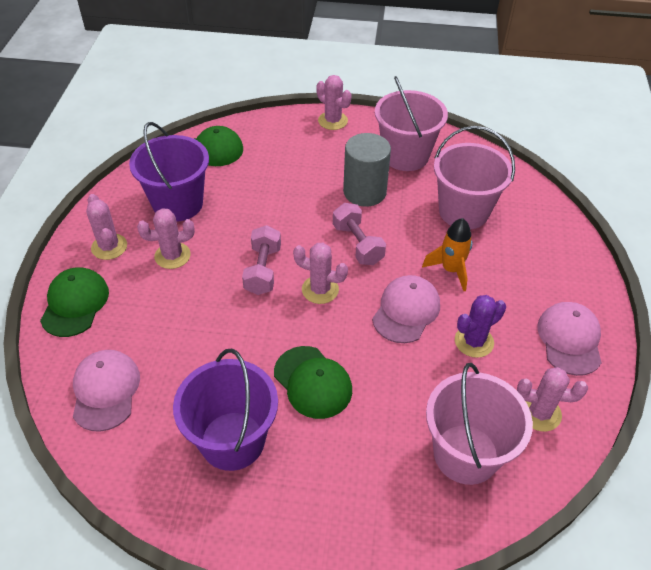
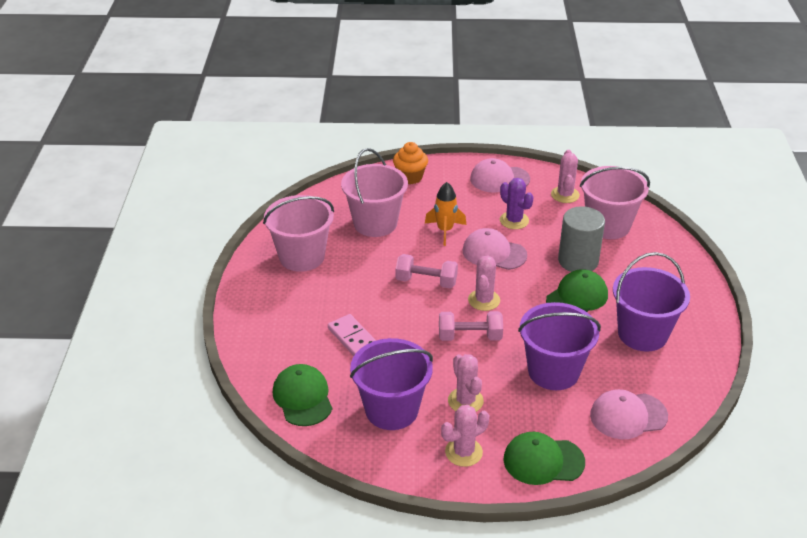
camera: 95 degrees left, 10 degrees down
(192, 334) = (553, 371): none -> purple bucket
(278, 185) = (353, 338): none -> pink domino
(333, 121) = (247, 308): pink cactus -> none
(357, 244) = (426, 281): pink dumbbell -> pink dumbbell turned 45 degrees clockwise
(364, 192) = (357, 280): grey cylinder -> grey cylinder (578, 261)
(560, 249) = (410, 177): none -> orange cupcake

